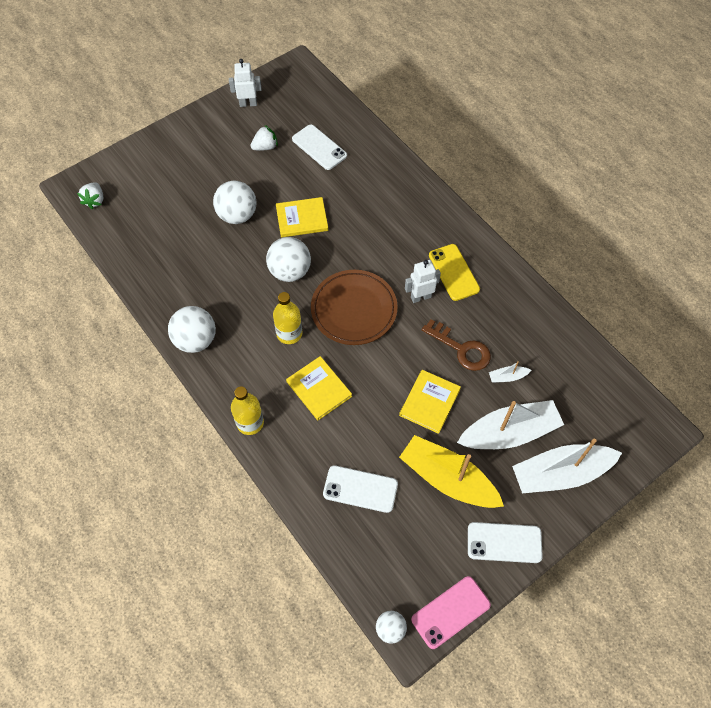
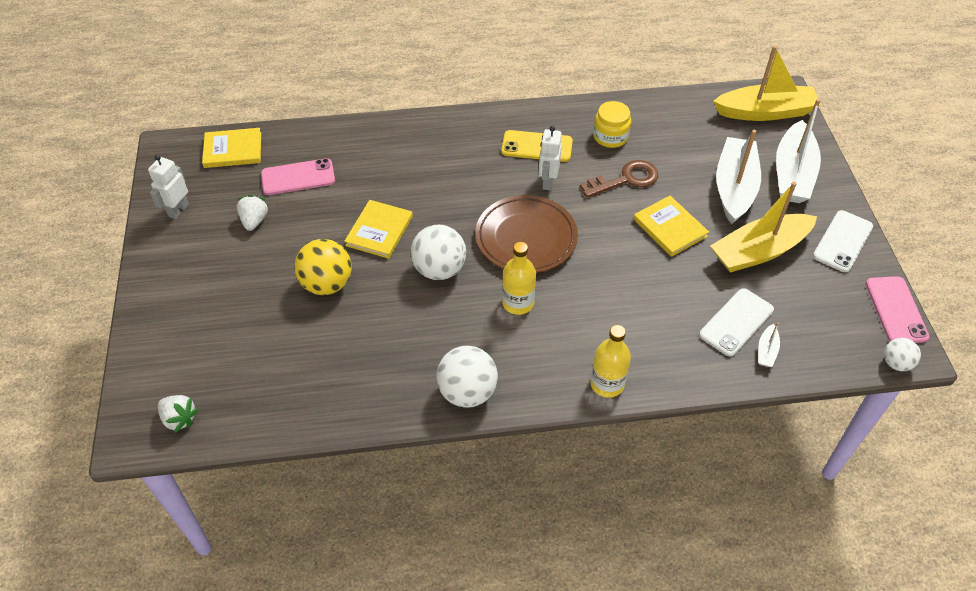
camera: 60 degrees left, 10 degrees down
(237, 215) = (327, 284): white ball -> yellow ball
(319, 147) = (298, 177): white phone -> pink phone
(319, 389) = (602, 307): yellow book -> yellow book (233, 150)
(502, 317) = (610, 137): none -> yellow jar
(507, 377) = (676, 162): white boat -> white boat (766, 351)
(625, 422) = (765, 112): none -> yellow boat

